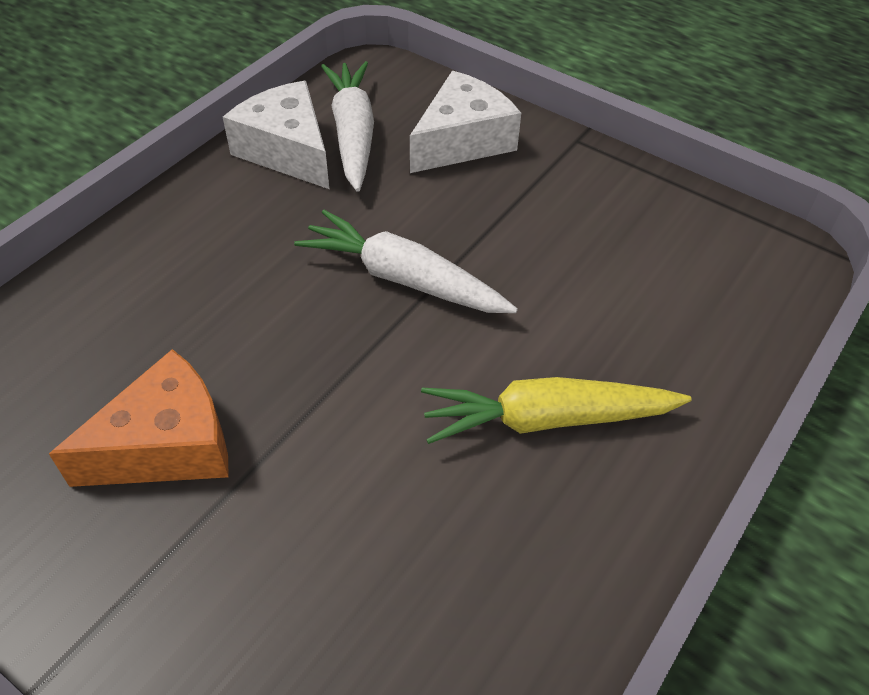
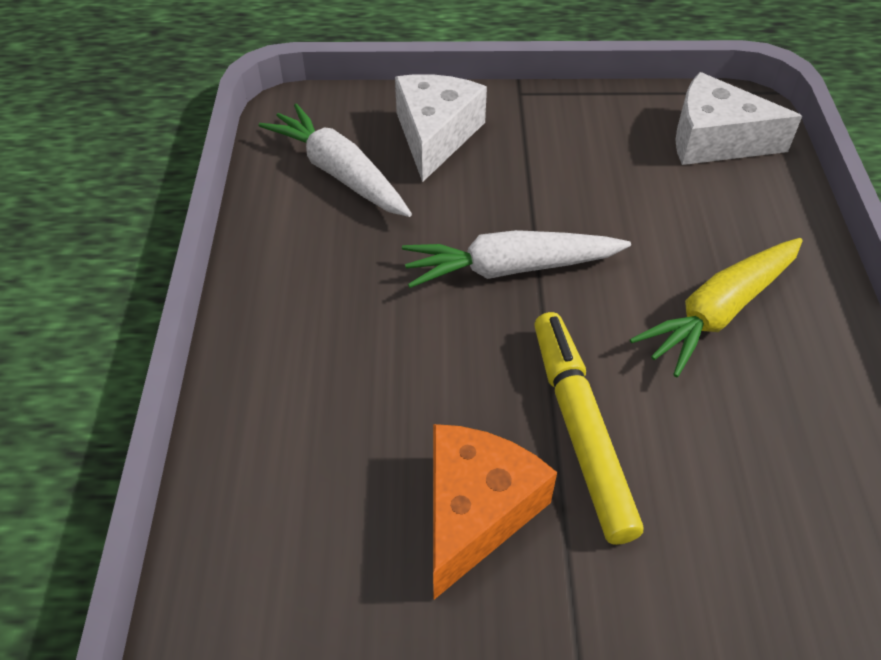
camera: 35 degrees left, 0 degrees up
(287, 151) = (298, 215): white cheese -> white cheese (715, 140)
(314, 438) = (580, 430): none -> yellow marker

